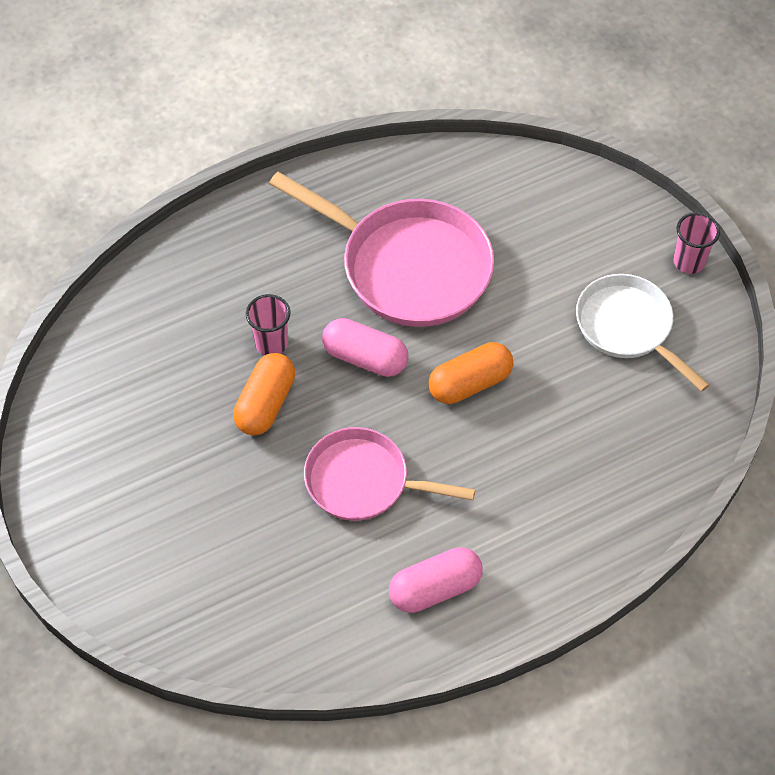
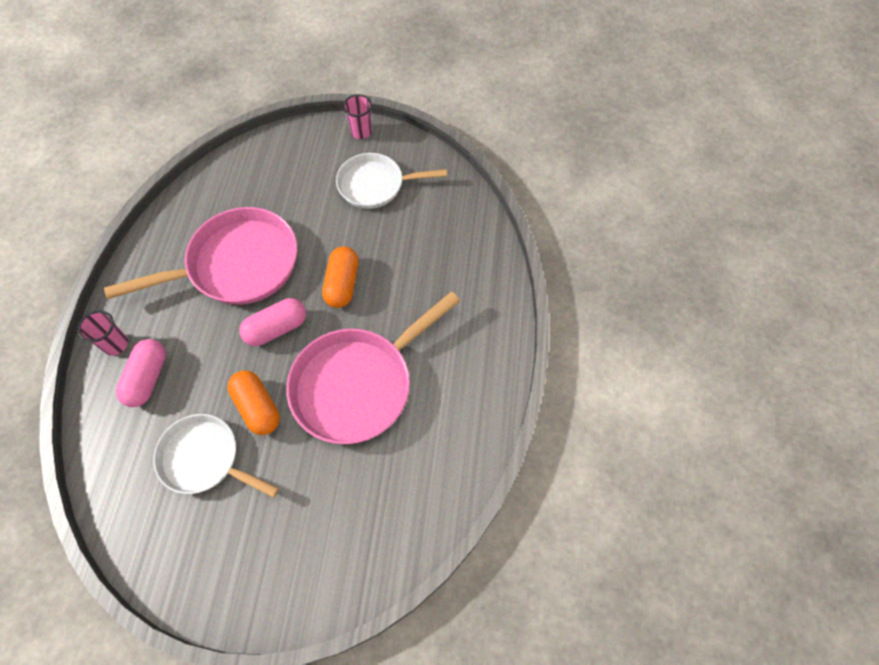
camera: 55 degrees left, 5 degrees up
(178, 396) = (204, 459): none -> white pan
(271, 343) = (218, 376): pink cup -> pink cup (116, 344)
(363, 481) = (358, 384): pink pan -> pink pan, size x1.57
(435, 588) = (459, 391): pink capsule -> pink capsule (148, 378)

